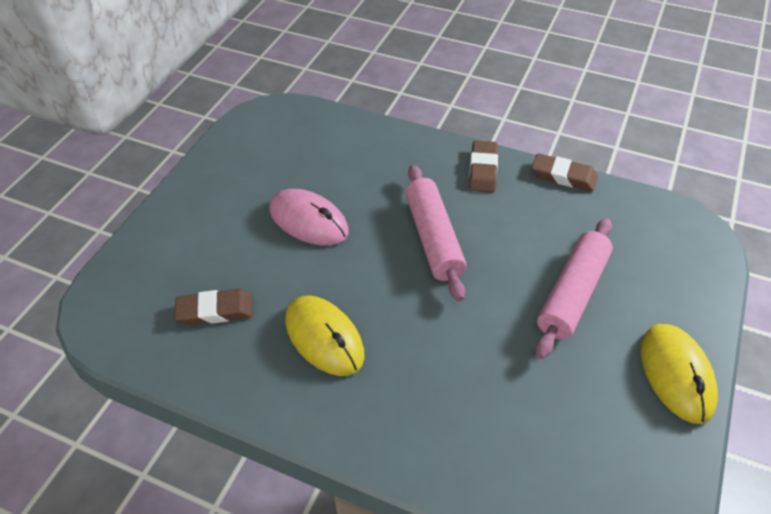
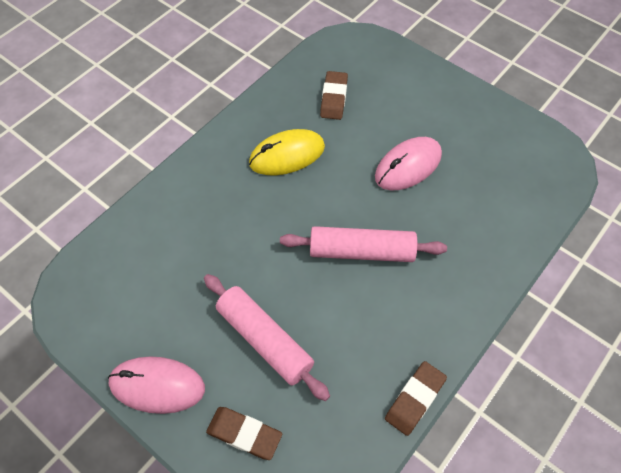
camera: 105 degrees right, 10 degrees up
(483, 170) = (441, 322): brown eraser -> brown eraser (244, 434)
(676, 374) = (157, 386): yellow mouse -> pink mouse

